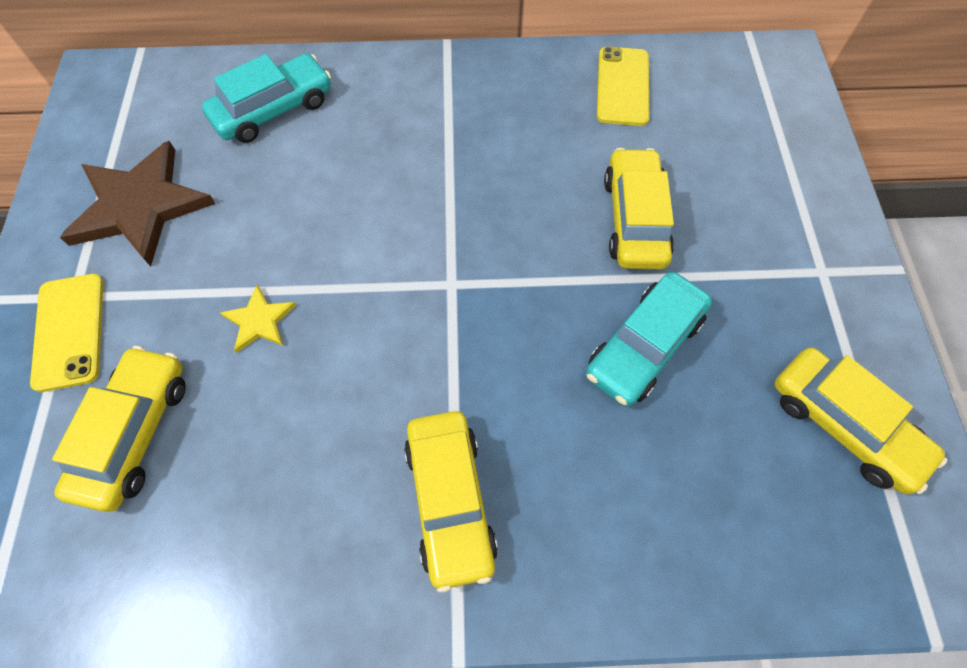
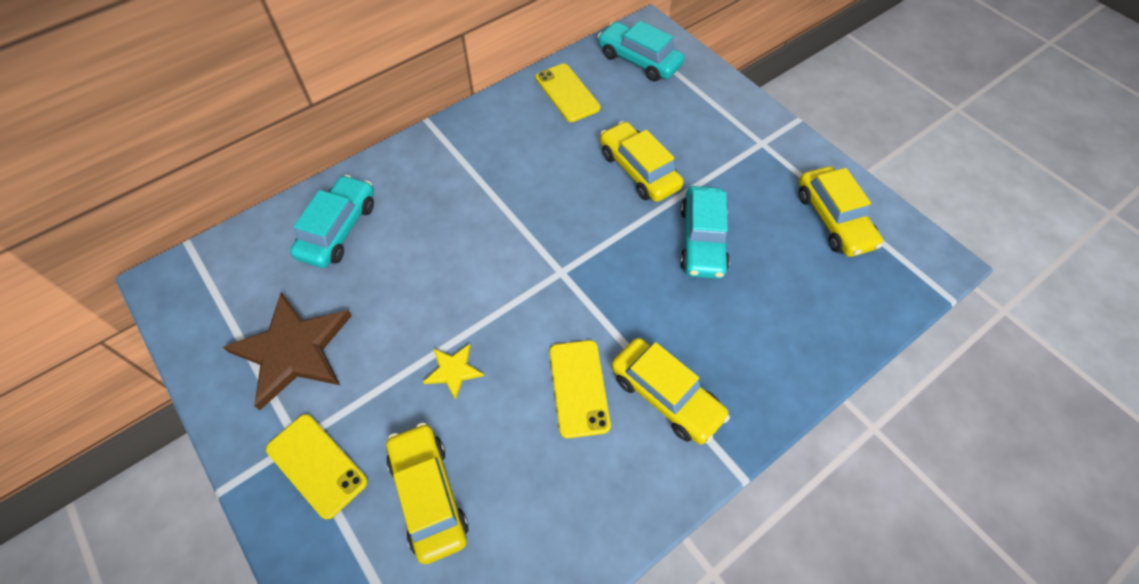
camera: 35 degrees left, 5 degrees down
(365, 424) = (579, 388): none -> yellow phone
(741, 90) = (639, 60): none -> turquoise car
(843, 425) = (833, 219): yellow car -> yellow car turned 60 degrees clockwise

